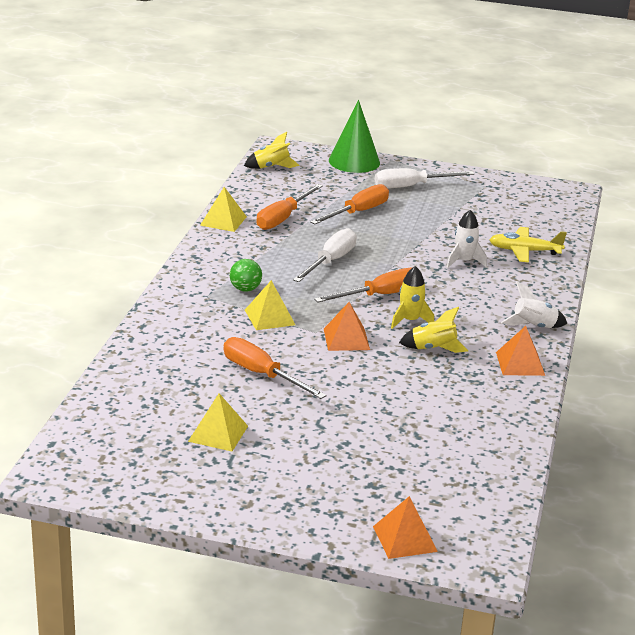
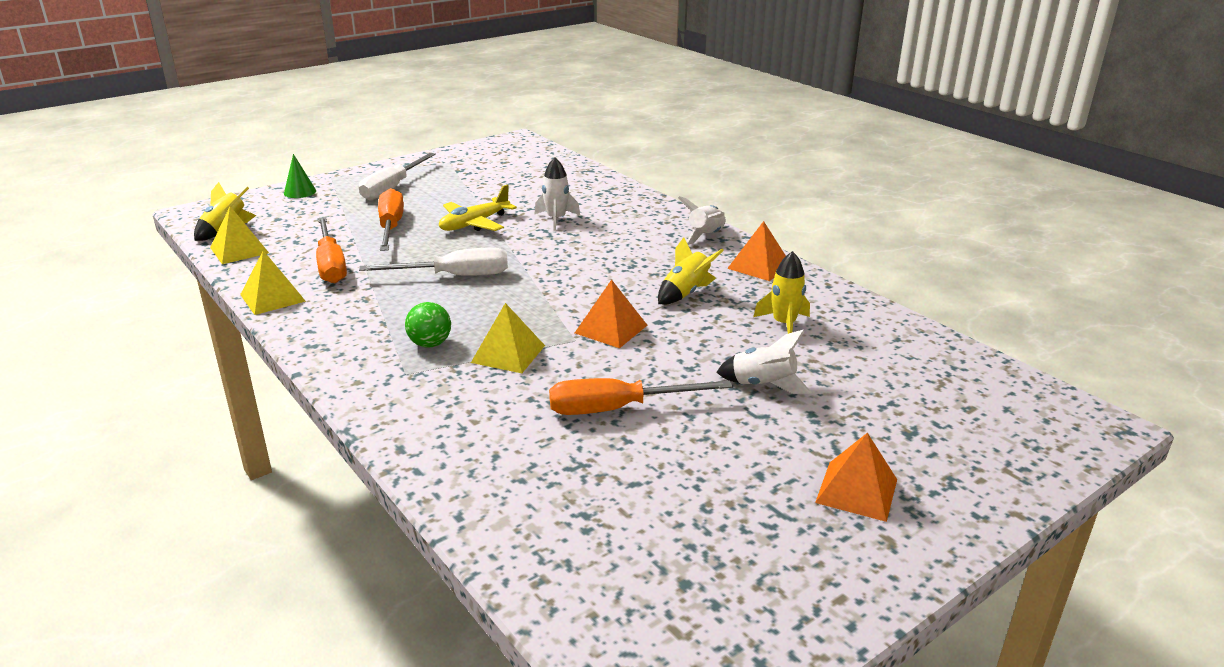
camera: 50 degrees left, 0 degrees up
(218, 433) = (711, 495): yellow pyramid -> yellow pyramid (239, 250)
(330, 261) = (454, 276): white screwdriver -> white screwdriver turned 105 degrees clockwise
(354, 161) = (300, 192): green cone -> green cone, size x0.50
(355, 415) = (763, 385): none -> white rocket
(380, 295) = (555, 278): orange screwdriver -> none
(405, 538) = (1030, 456): orange pyramid -> orange pyramid (857, 490)
(410, 320) = (621, 283): yellow rocket -> yellow rocket (784, 324)
(524, 251) = (579, 191): yellow plane -> yellow plane (474, 224)

